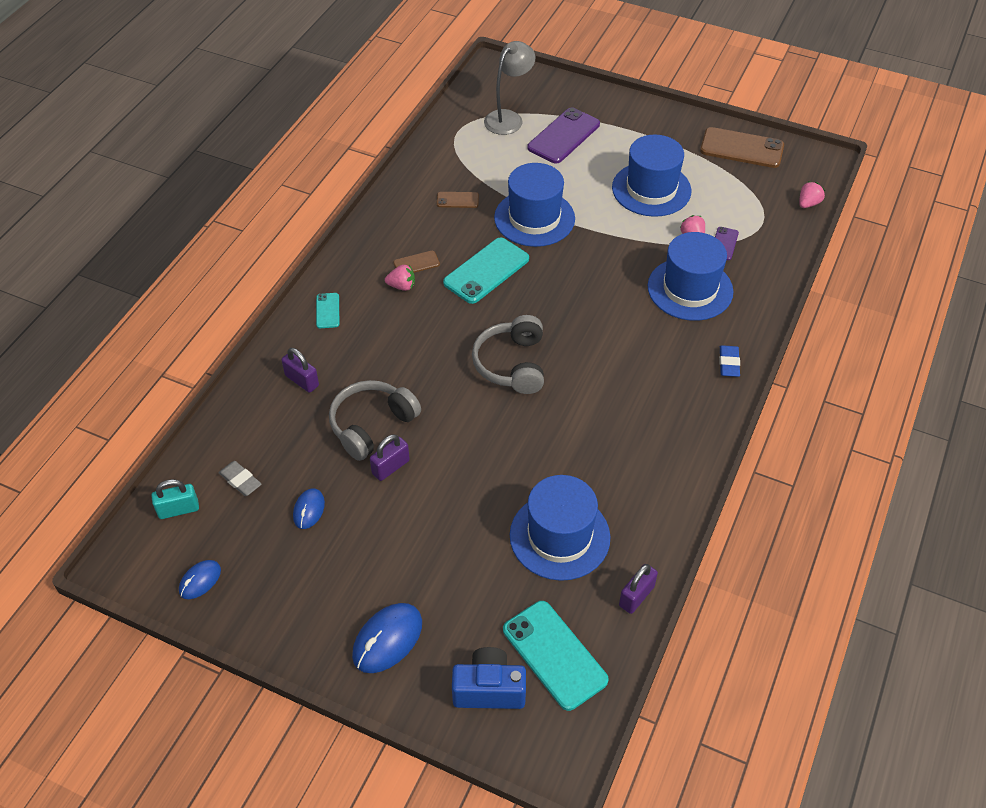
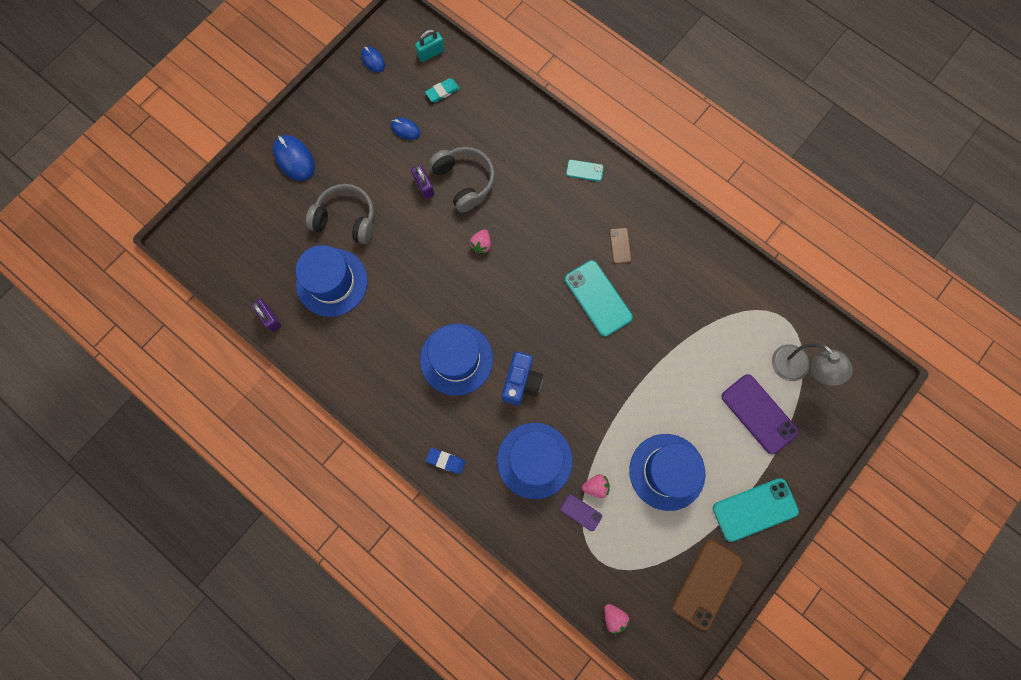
camera: 105 degrees right, 25 degrees up
(178, 509) = (431, 53): turquoise padlock -> turquoise padlock turned 60 degrees clockwise
(240, 480) = (442, 92): grey eraser -> turquoise eraser
(302, 380) = (519, 142): purple padlock -> none
(402, 286) = (597, 229): pink strawberry -> pink strawberry (481, 245)
(457, 200) = (690, 296): brown phone -> none
(489, 689) = (240, 209): blue camera -> blue camera (521, 382)
(512, 364) = (493, 292): grey headphones -> grey headphones (346, 219)
(534, 218) = (652, 355): blue hat -> blue hat (456, 359)
(554, 655) = (248, 254): turquoise phone -> turquoise phone (755, 509)

